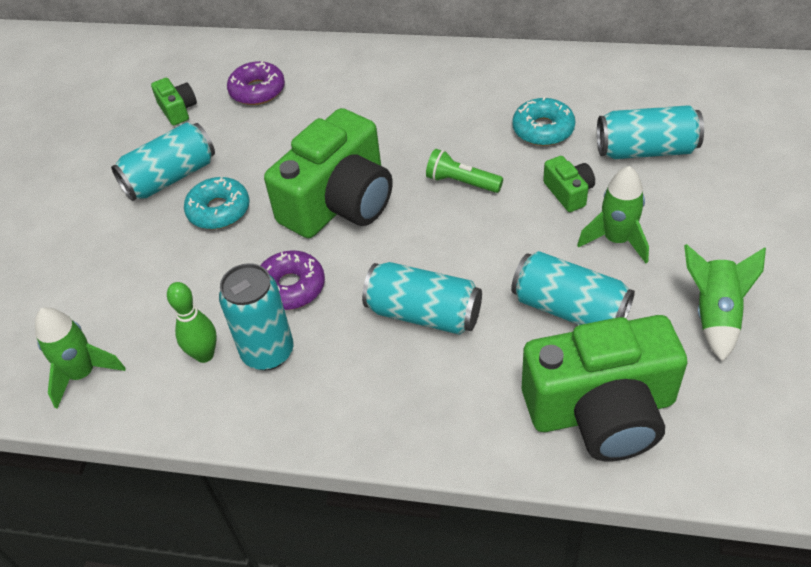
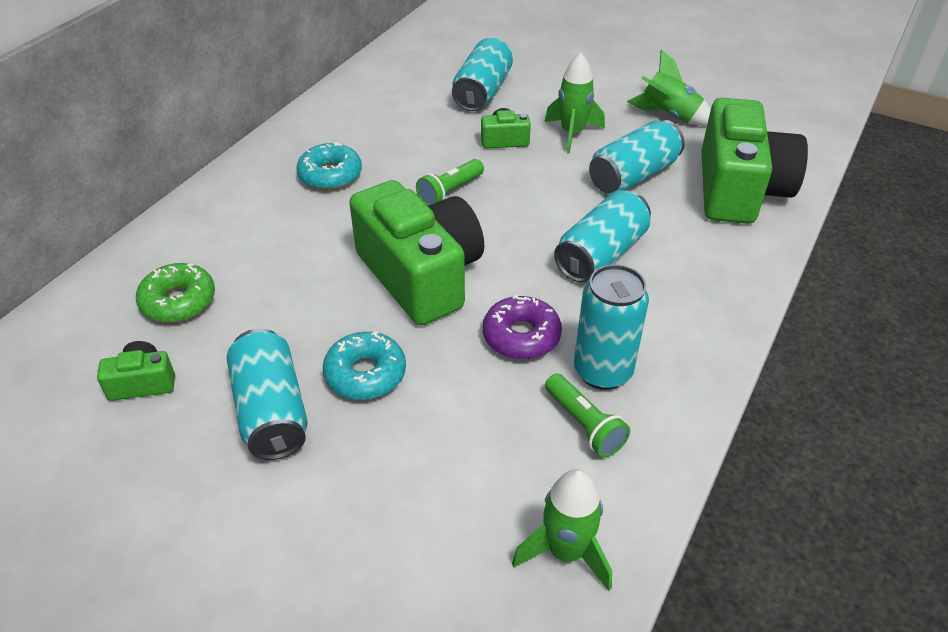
camera: 75 degrees left, 5 degrees down
(204, 355) = (584, 425): green bowling pin -> green flashlight
(257, 90) = (178, 301): purple donut -> green donut
(543, 129) = (417, 131): turquoise donut -> turquoise donut (330, 175)

